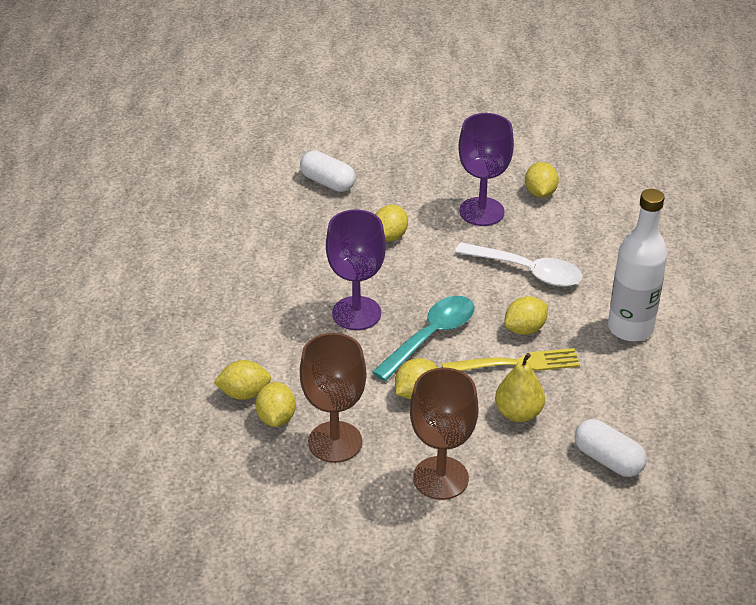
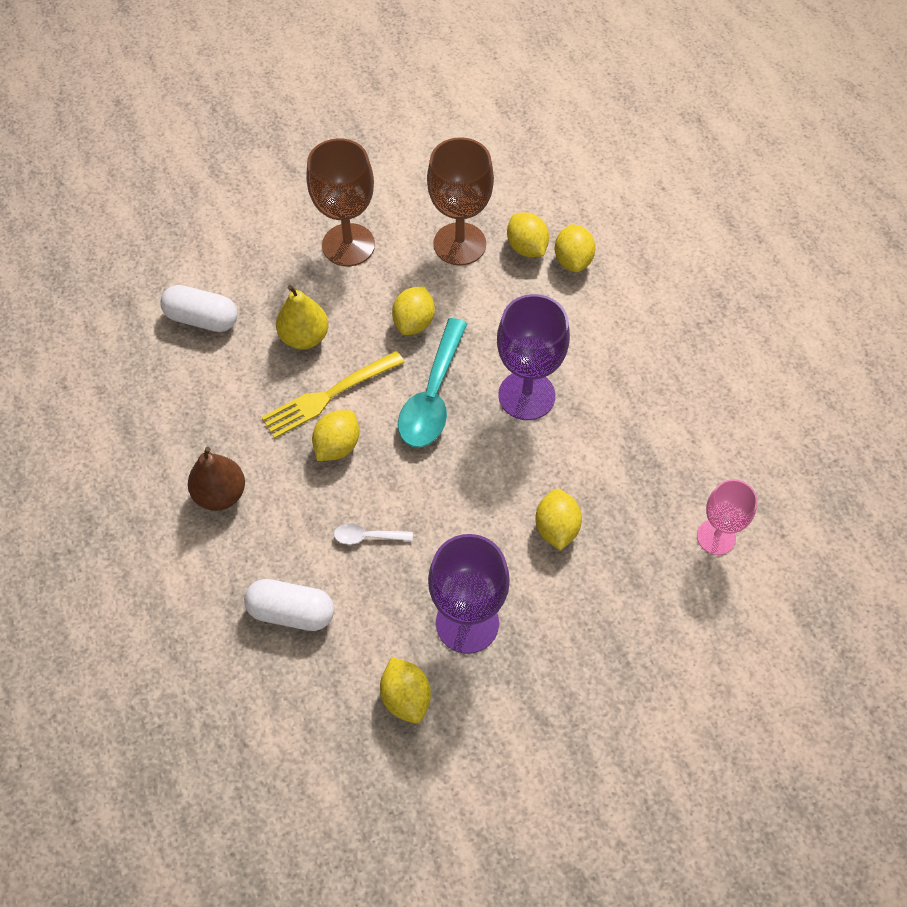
camera: 155 degrees right, 20 degrees up
(244, 393) = (573, 260): yellow lemon -> yellow lemon turned 60 degrees counterclockwise
(287, 201) = (716, 537): none -> pink goblet
(328, 182) = (690, 594): white capsule -> white capsule (291, 612)
(527, 271) = (367, 536): white spoon -> white spoon, size x0.46
(630, 328) = (220, 494): white bottle -> brown pear

